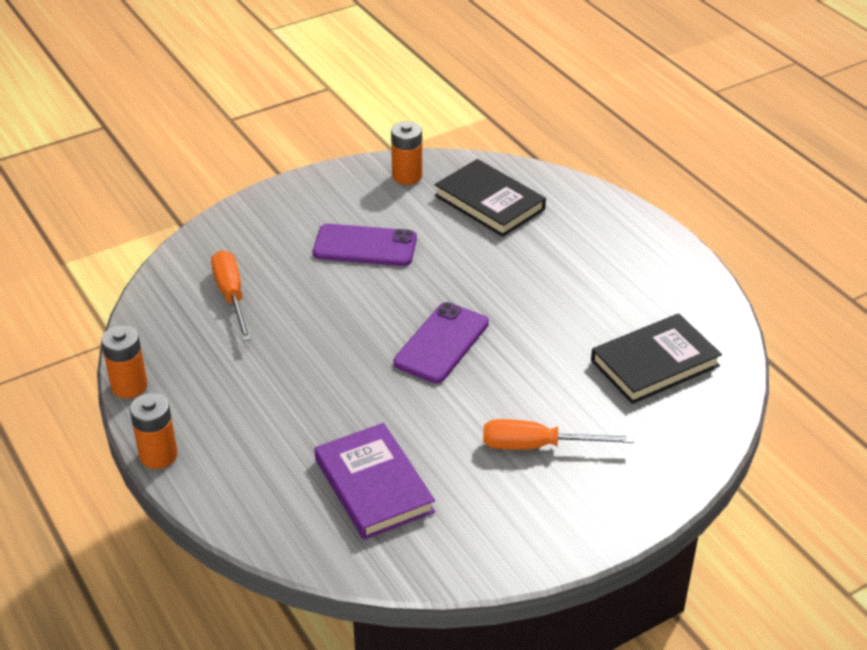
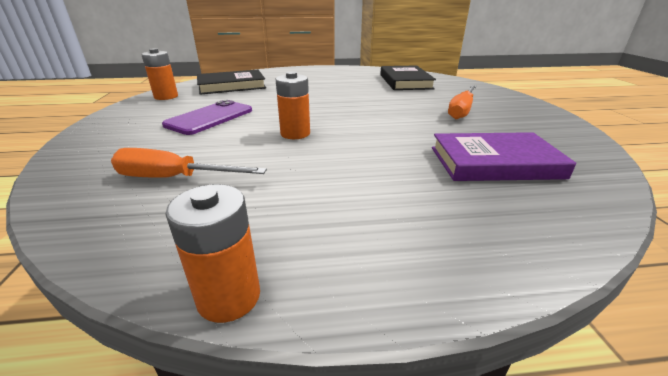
camera: 65 degrees left, 10 degrees down
(158, 455) = (406, 298): orange battery -> orange battery (295, 134)
(441, 343) = (343, 115): purple phone -> none

